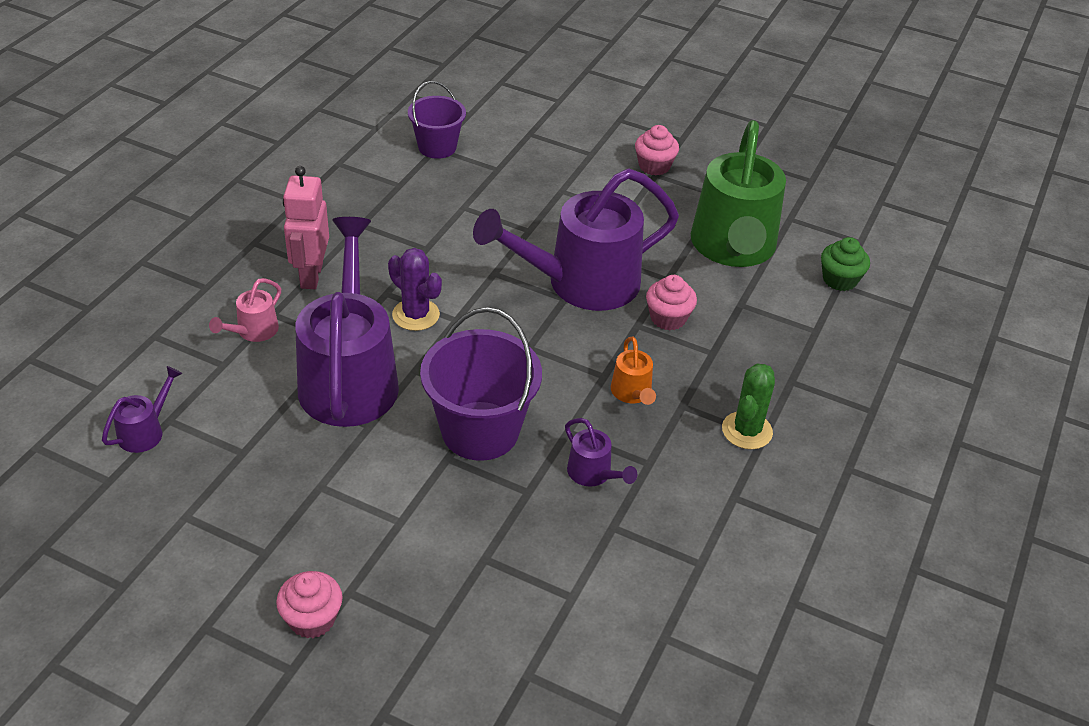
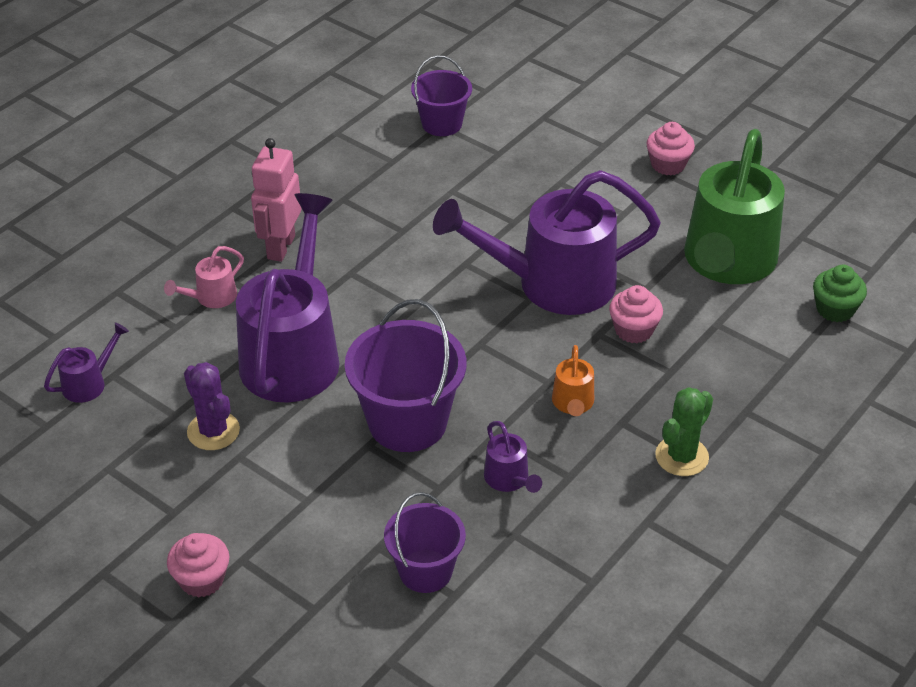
camera: 15 degrees right, 0 degrees up
(416, 315) = (374, 298): purple cactus -> purple cactus (213, 431)
(537, 576) = (425, 571): none -> purple bucket

